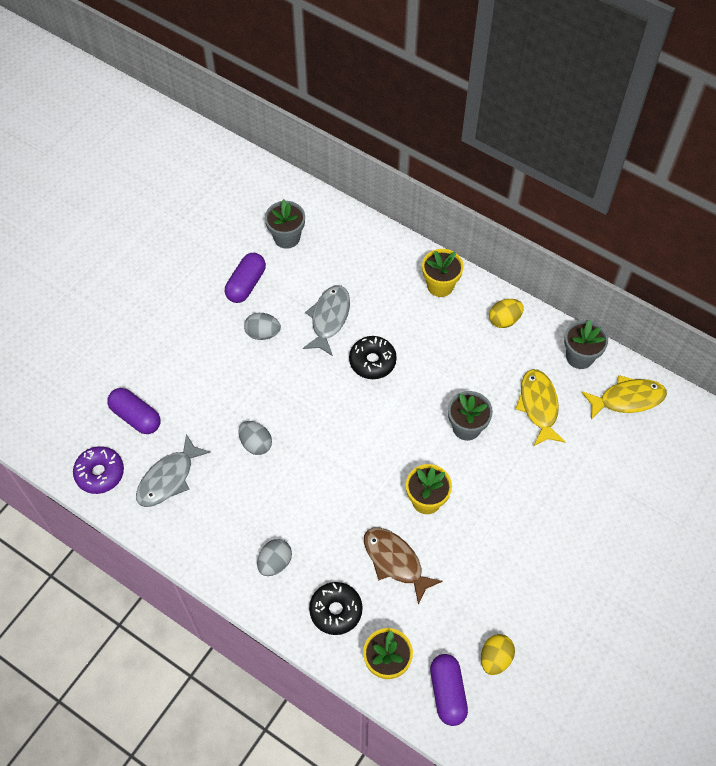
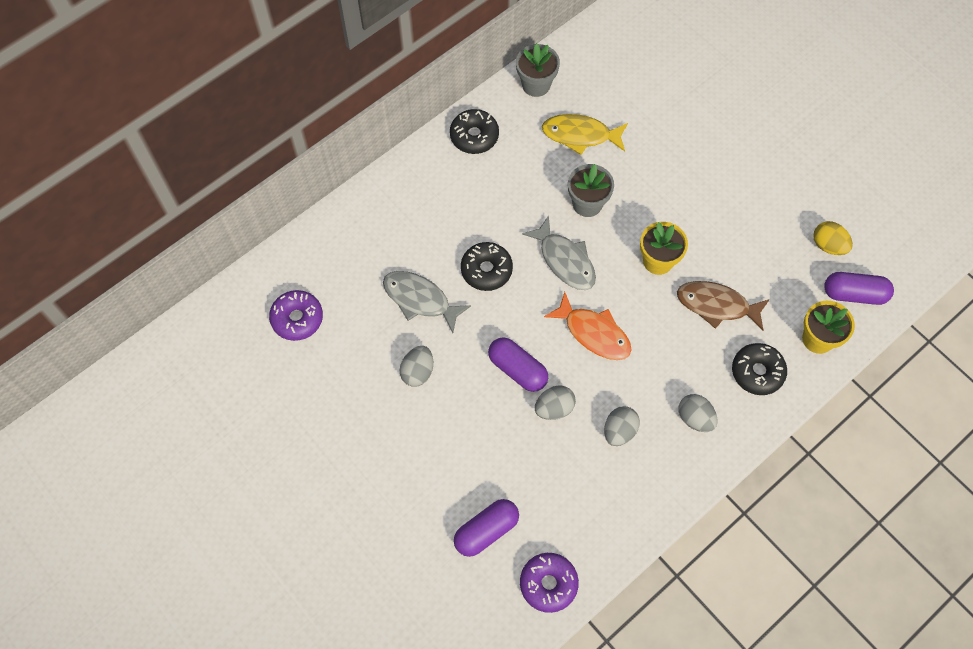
camera: 75 degrees left, 5 degrees up
(168, 478) = (573, 508): grey fish -> grey fish (565, 260)
(246, 284) = (346, 376): purple capsule -> purple capsule (517, 369)
(247, 500) = (619, 431): none -> grey egg
(287, 237) = (297, 318): grey flower pot -> purple donut
(336, 460) = (593, 333): none -> orange fish
(395, 561) = (716, 305): brown fish -> brown fish turned 45 degrees clockwise
(440, 285) = (413, 182): yellow flower pot -> none
(504, 320) = (474, 136): yellow egg -> black donut
(627, 399) = (593, 60): yellow fish -> none

